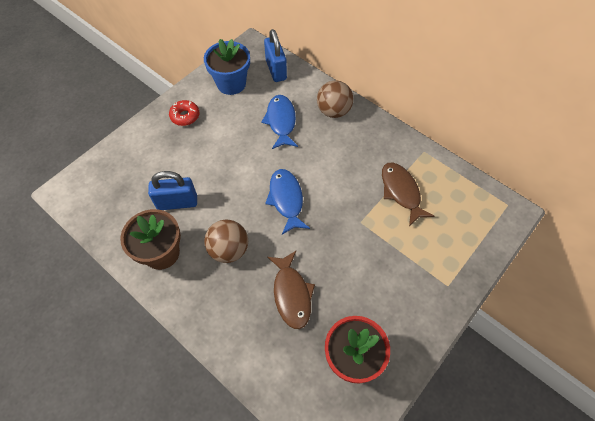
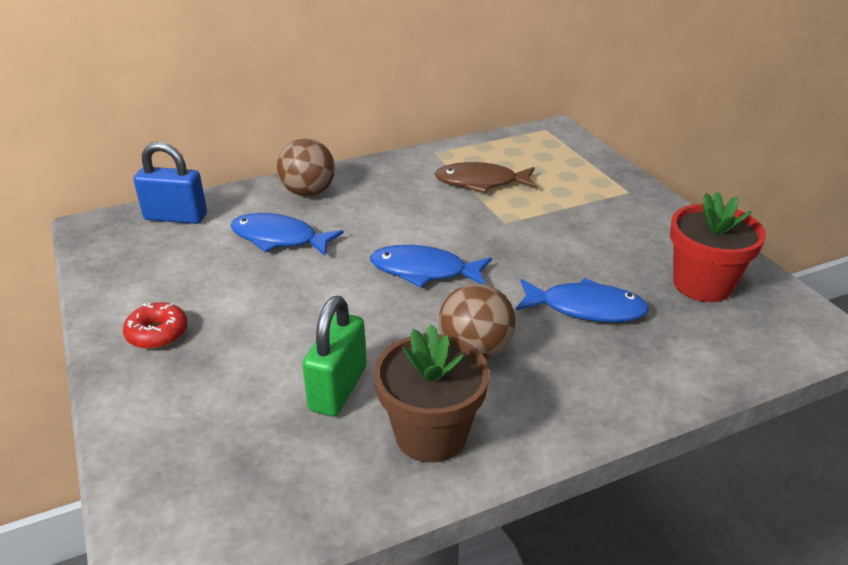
camera: 65 degrees left, 25 degrees down
(177, 202) = (338, 388): blue padlock -> green padlock
(231, 83) = (148, 265): blue flower pot -> none
(291, 294) = (586, 308): brown fish -> blue fish

